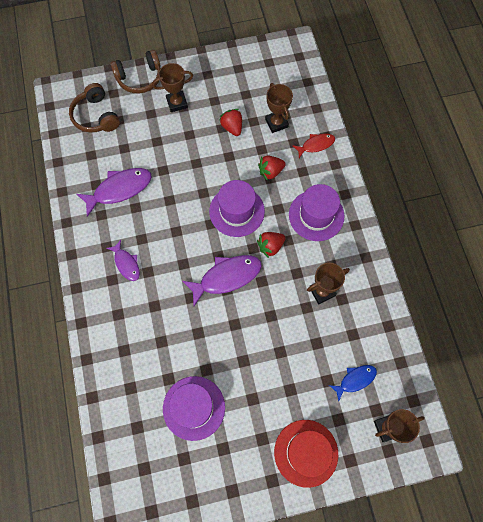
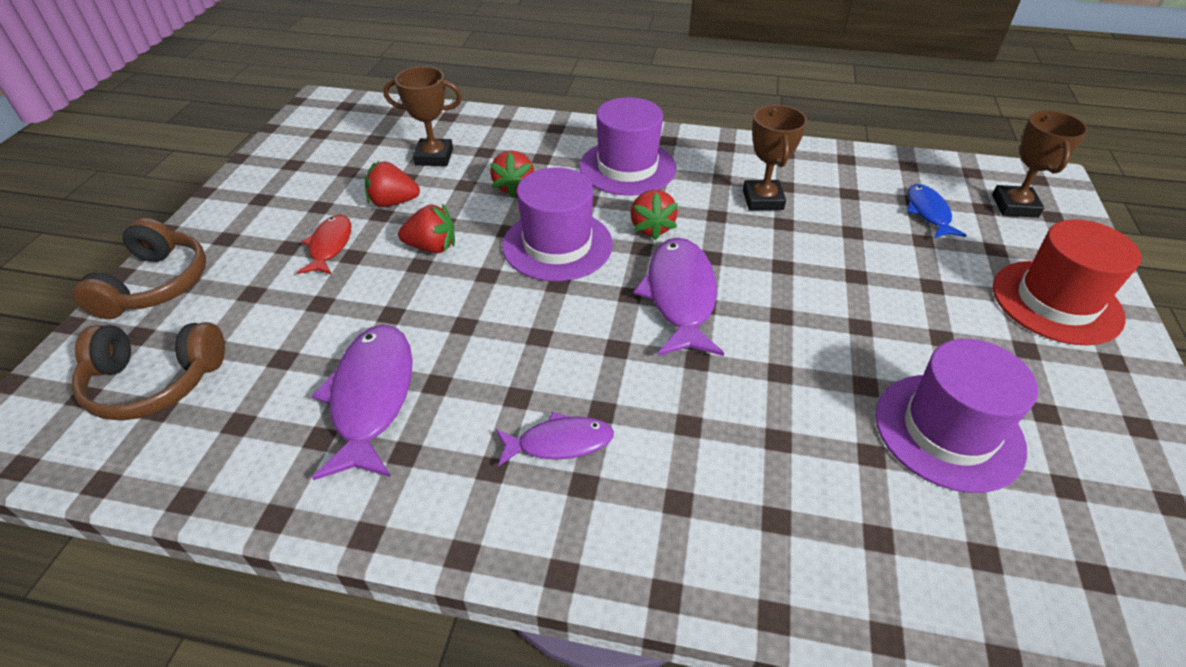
camera: 65 degrees left, 25 degrees down
(177, 103) = (271, 251): brown trophy -> none
(209, 161) = (432, 247): none -> red strawberry
(316, 145) = (508, 134): red fish -> red fish (330, 246)

